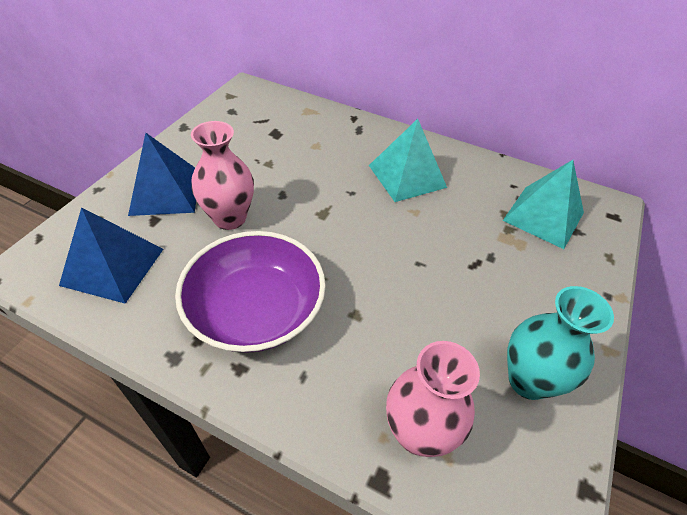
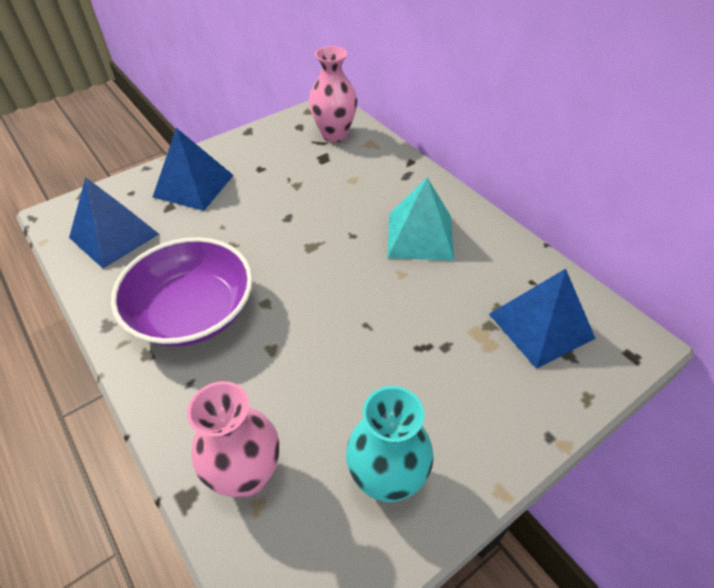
camera: 30 degrees right, 0 degrees up
(230, 218) = (228, 225): pink vase -> pink vase (334, 134)
(543, 216) = (541, 326): turquoise pyramid -> blue pyramid

